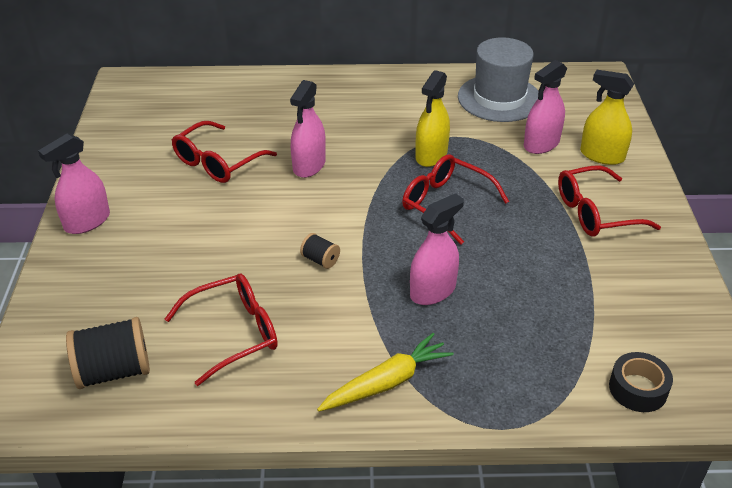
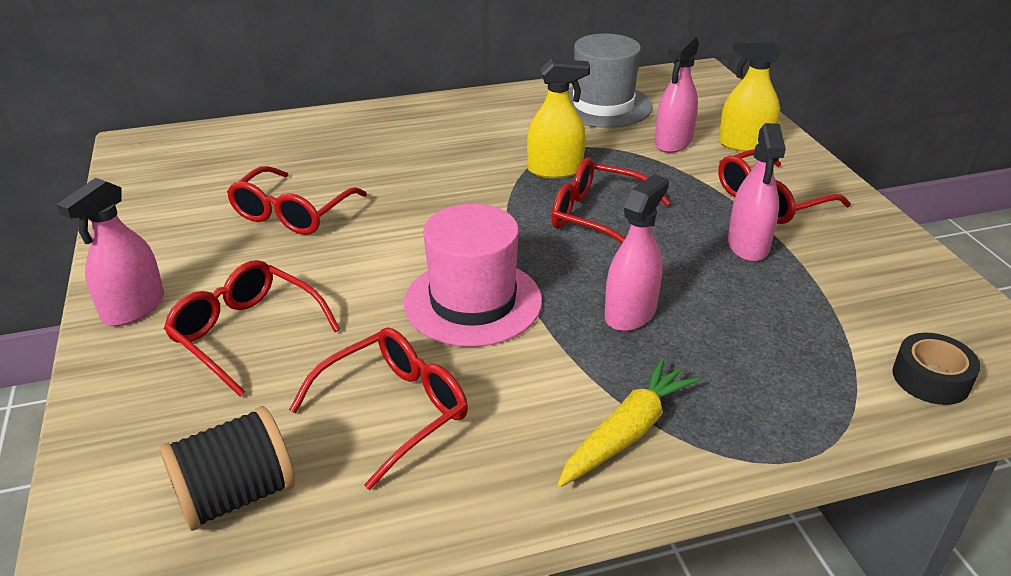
camera: 15 degrees left, 5 degrees down
(155, 255) = (246, 333): none -> red glasses
(309, 165) = (412, 200): pink spray bottle -> pink spray bottle (748, 245)
(320, 260) = (473, 302): black spool -> pink hat
(431, 155) = (555, 170): yellow spray bottle -> yellow spray bottle turned 105 degrees counterclockwise

